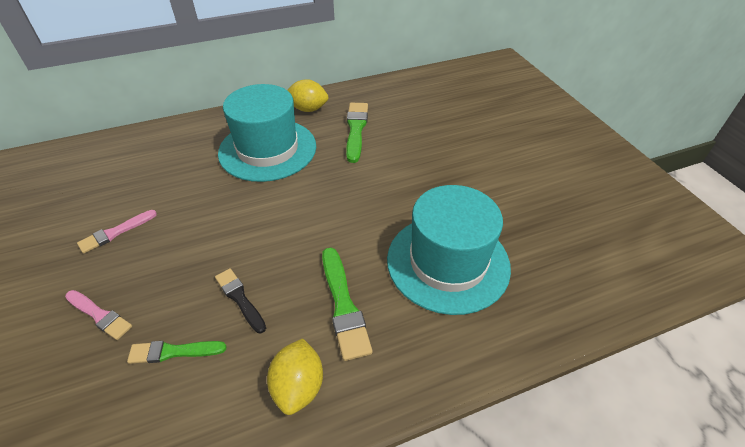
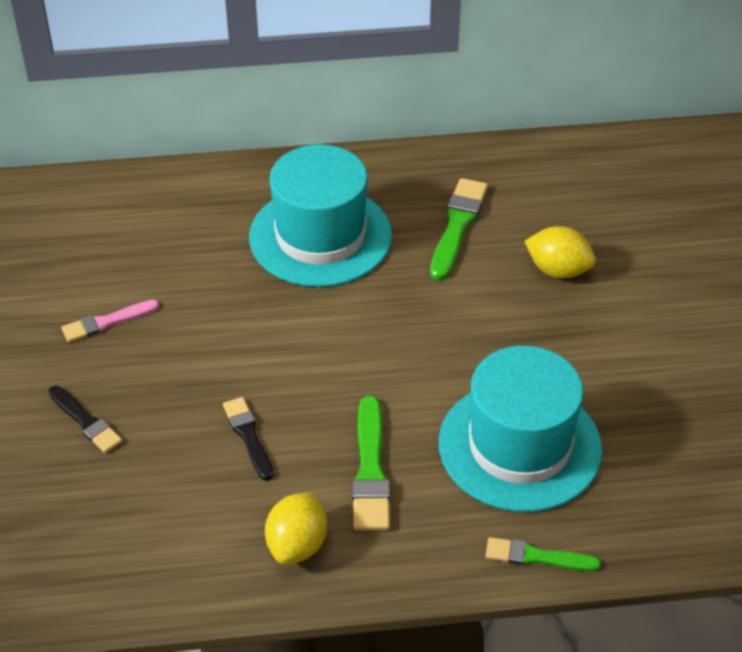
camera: 15 degrees right, 0 degrees up
(99, 315) = (86, 421): pink brush -> black brush
(173, 352) = (165, 479): green brush -> green brush (536, 557)
(308, 109) = (394, 177): yellow lemon -> yellow lemon (558, 270)

